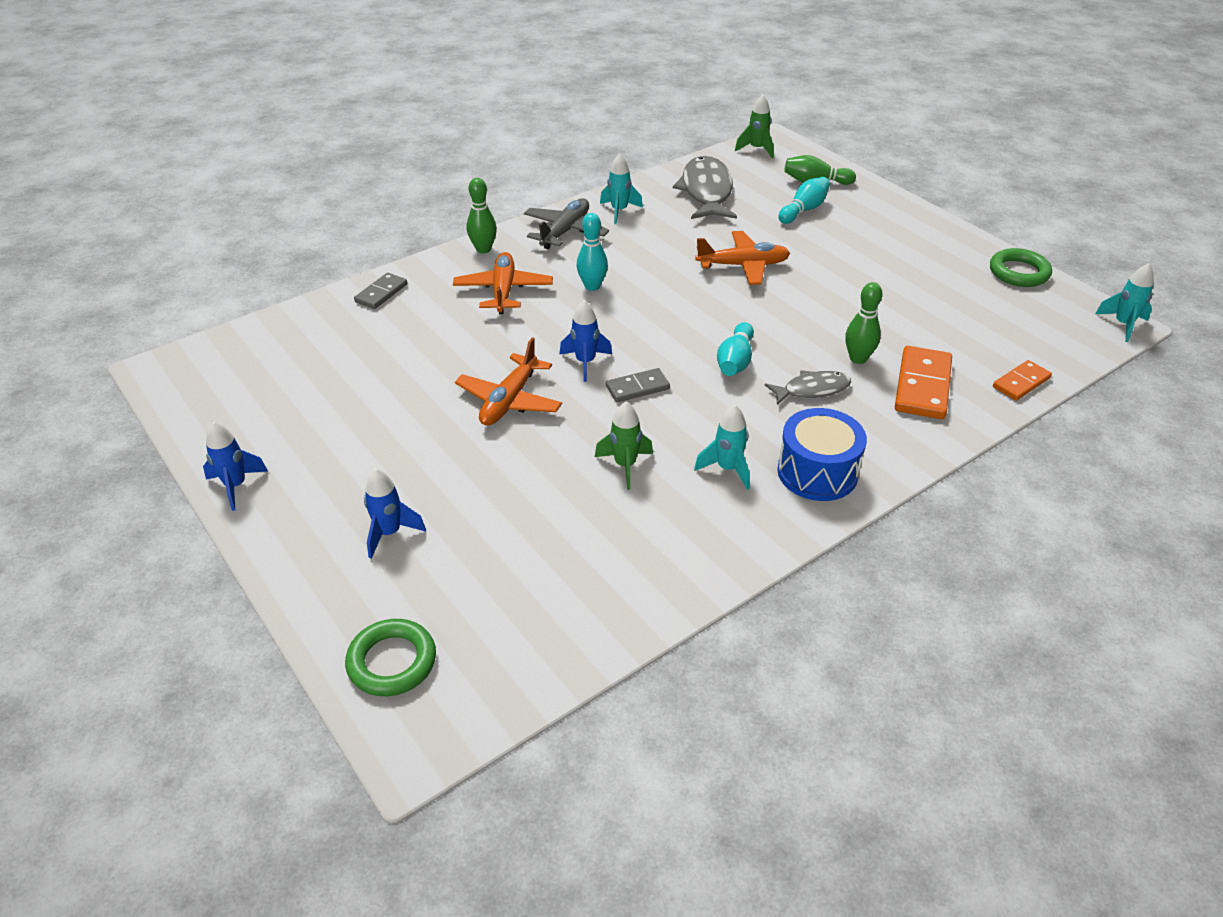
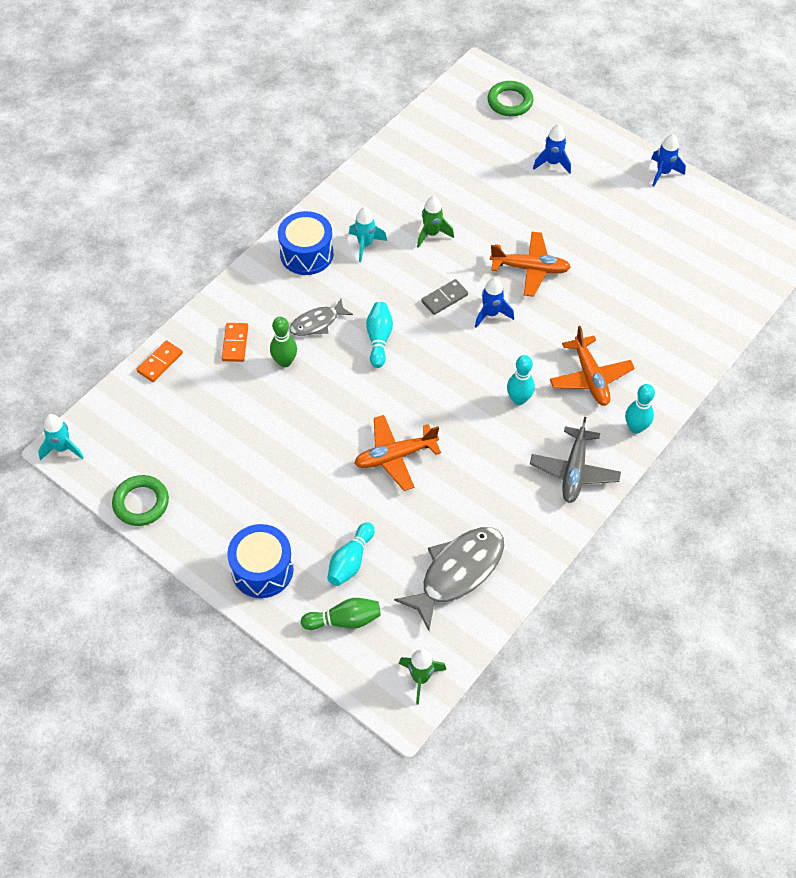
camera: 165 degrees right, 15 degrees up
(381, 293) = (688, 353): grey domino -> none
(483, 249) = (635, 427): green bowling pin -> turquoise bowling pin
(509, 400) = (530, 268): orange plane -> orange plane turned 90 degrees clockwise
(619, 211) = (535, 516): turquoise rocket -> none
(706, 191) = (457, 573): grey fish -> grey fish turned 120 degrees counterclockwise
(889, 216) = (262, 569): none -> blue drum
(923, 386) = (235, 343): orange domino -> orange domino, size x0.60

